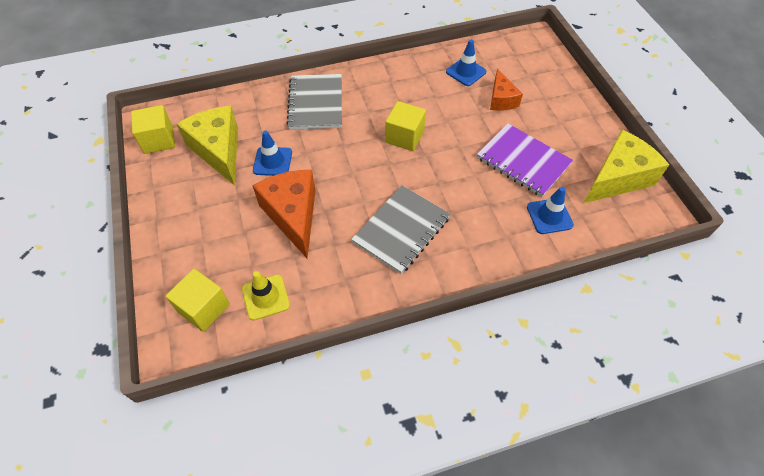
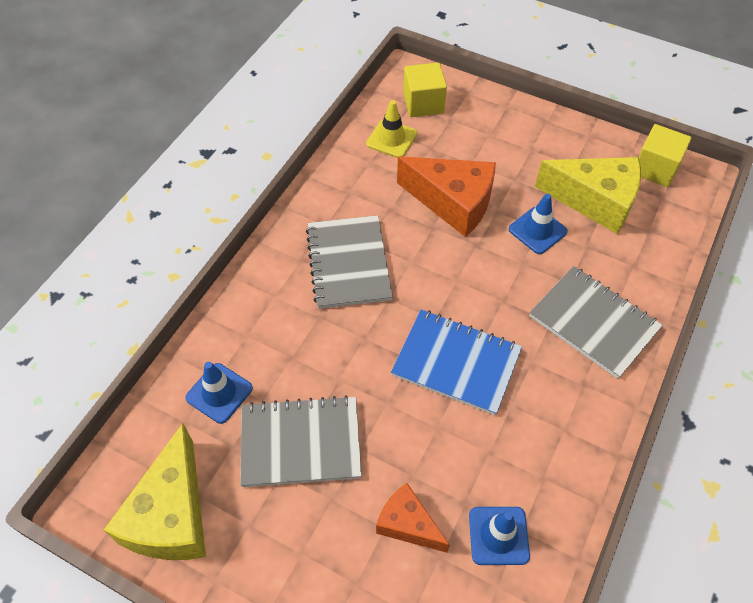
camera: 135 degrees right, 0 degrees up
(404, 137) = (456, 363): yellow cube -> blue notebook
(523, 161) = (300, 442): purple notebook -> grey notebook

